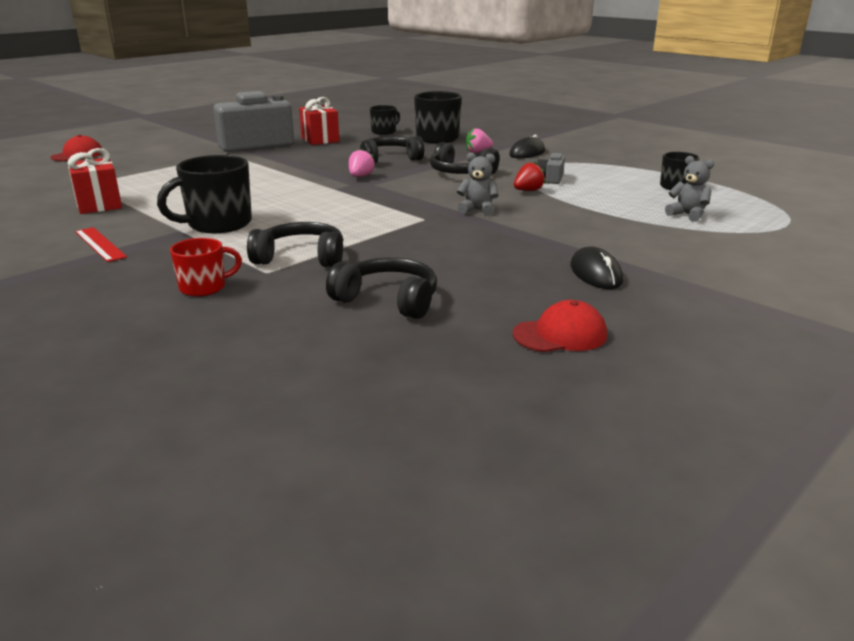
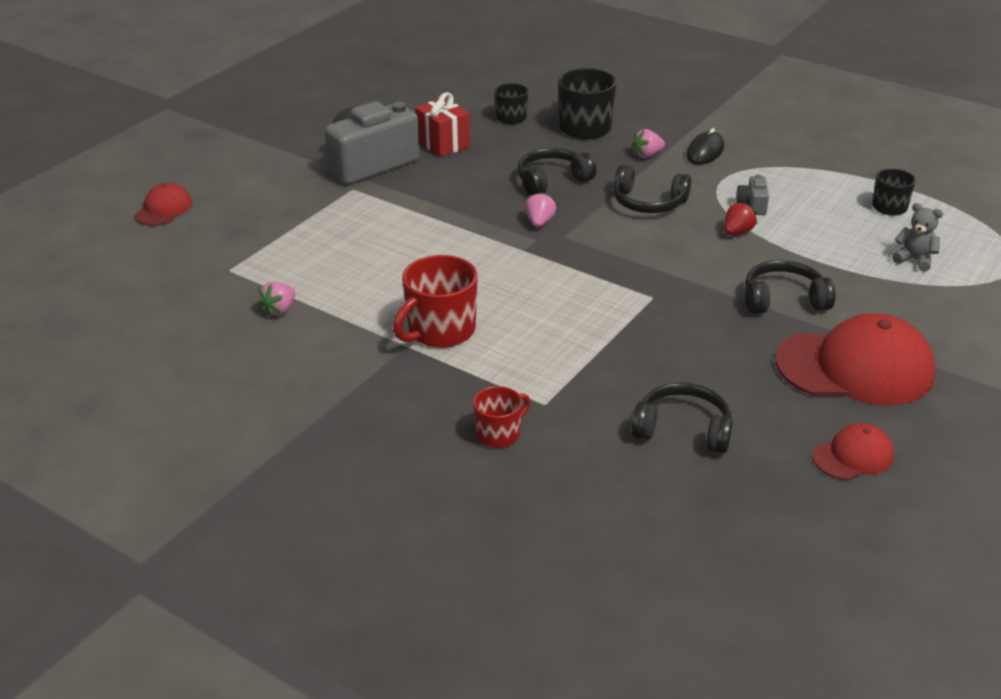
camera: 10 degrees left, 10 degrees up
(99, 205) = (279, 310): red gift -> pink strawberry
(100, 244) = (340, 380): red ruler -> none
(218, 224) = (440, 331): black mug -> red mug
(301, 258) = (564, 377): black headphones -> black headphones (783, 300)
(478, 210) = (700, 274): grey teddy bear -> none
(595, 273) = (855, 367): black mouse -> red cap

